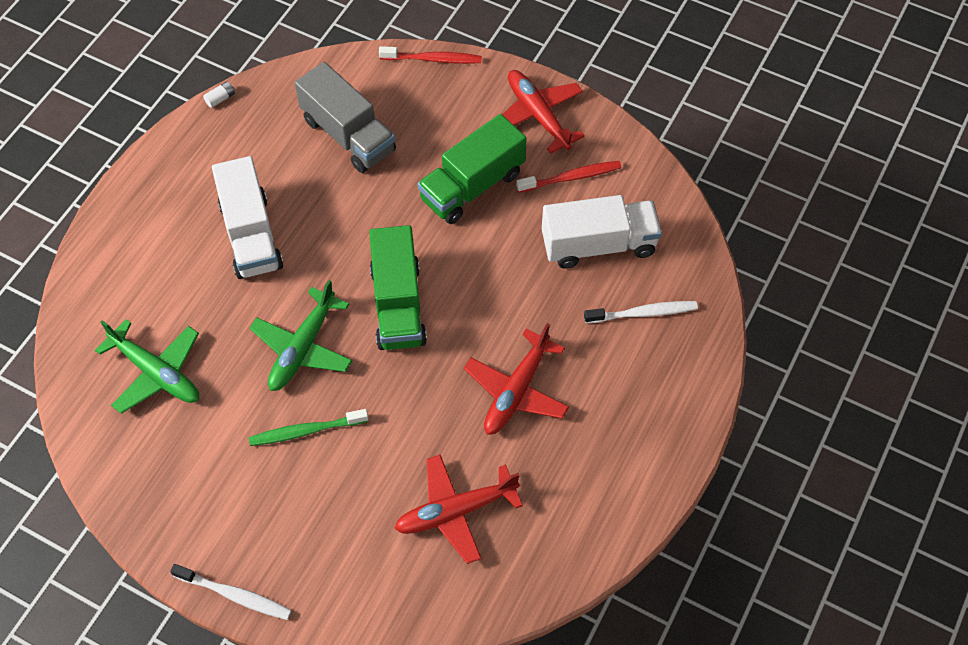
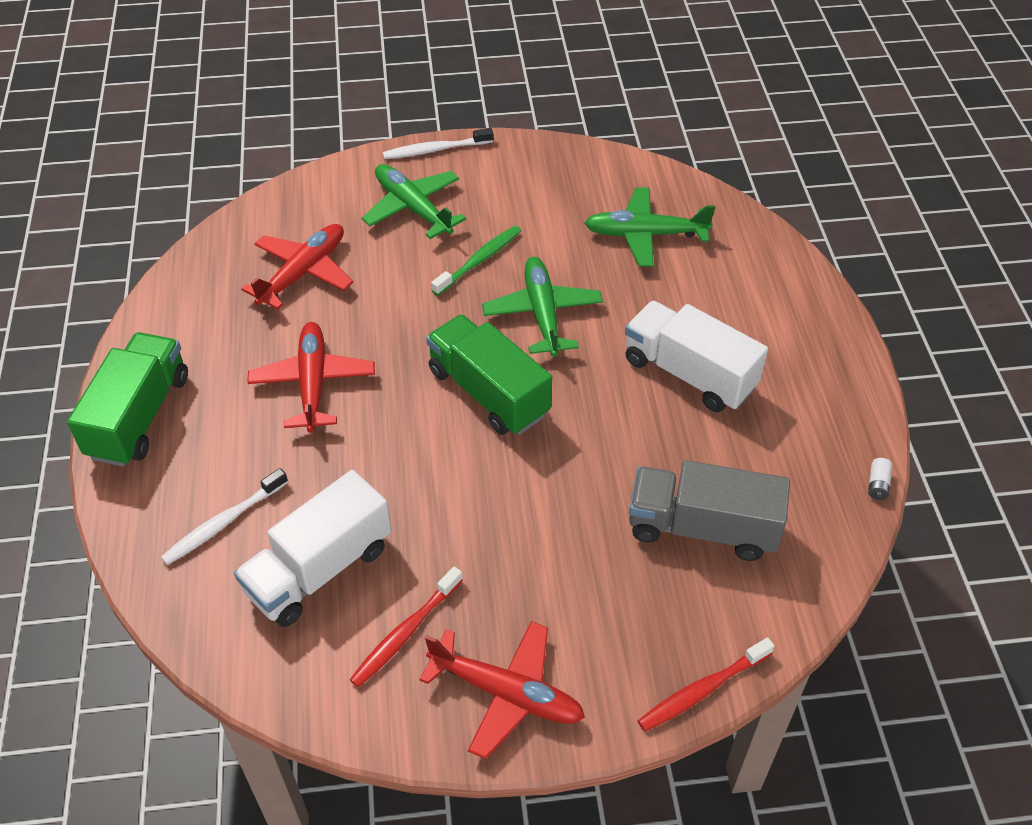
camera: 145 degrees right, 10 degrees down
(312, 528) = (413, 208): none -> green plane
(472, 186) = (514, 552): green truck -> green truck (139, 416)

